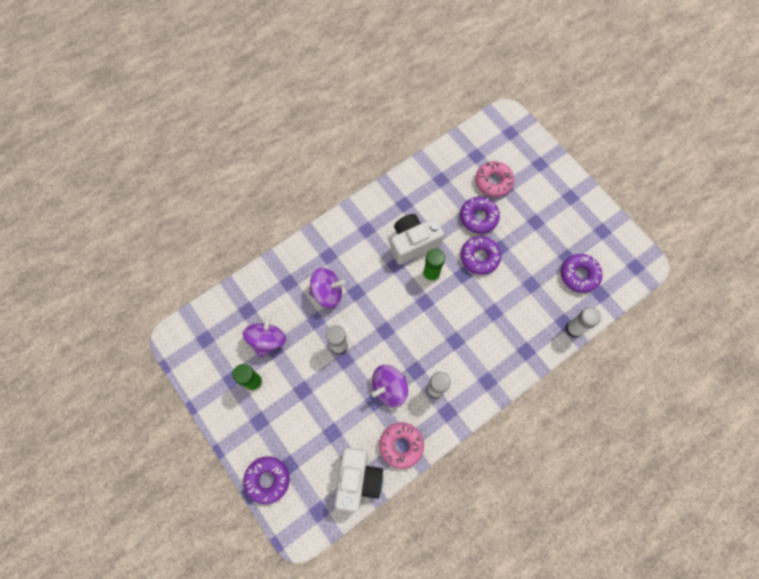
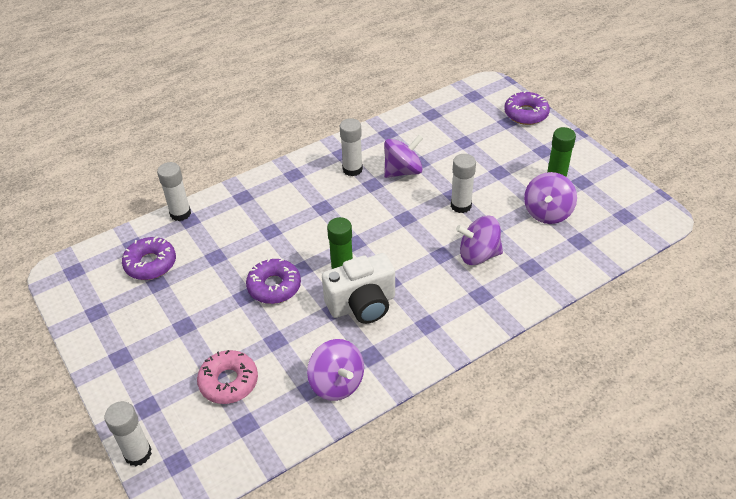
camera: 175 degrees left, 25 degrees down
(358, 479) = (436, 112): white camera -> none
(401, 445) = (393, 132): pink donut -> none
(424, 183) = (337, 383): none -> purple spinning top
(478, 217) = (263, 334): purple donut -> none
(534, 136) = (138, 454): none -> white glue stick

